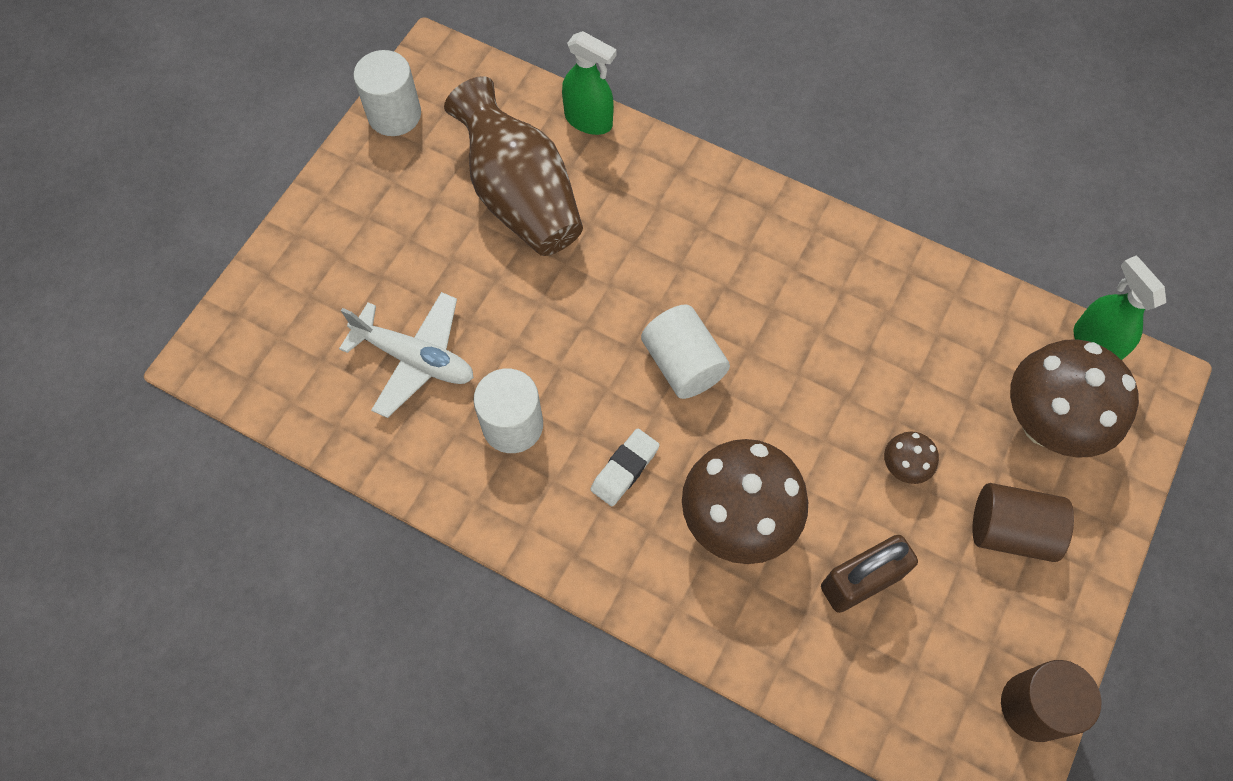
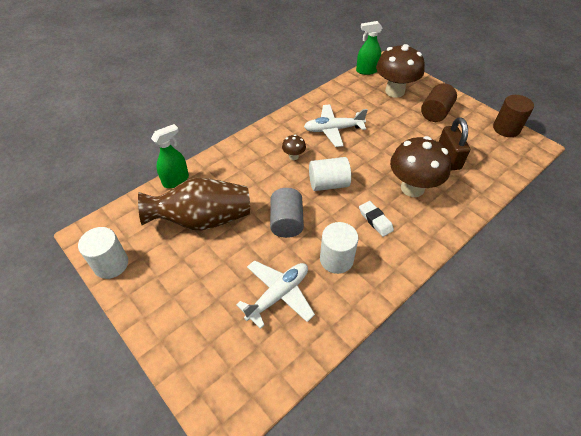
camera: 70 degrees left, 15 degrees down
(563, 322) = (286, 222): none -> grey cylinder
(843, 330) = (333, 130): none -> white plane
(903, 467) = (401, 132): brown mushroom -> brown mushroom (293, 156)

